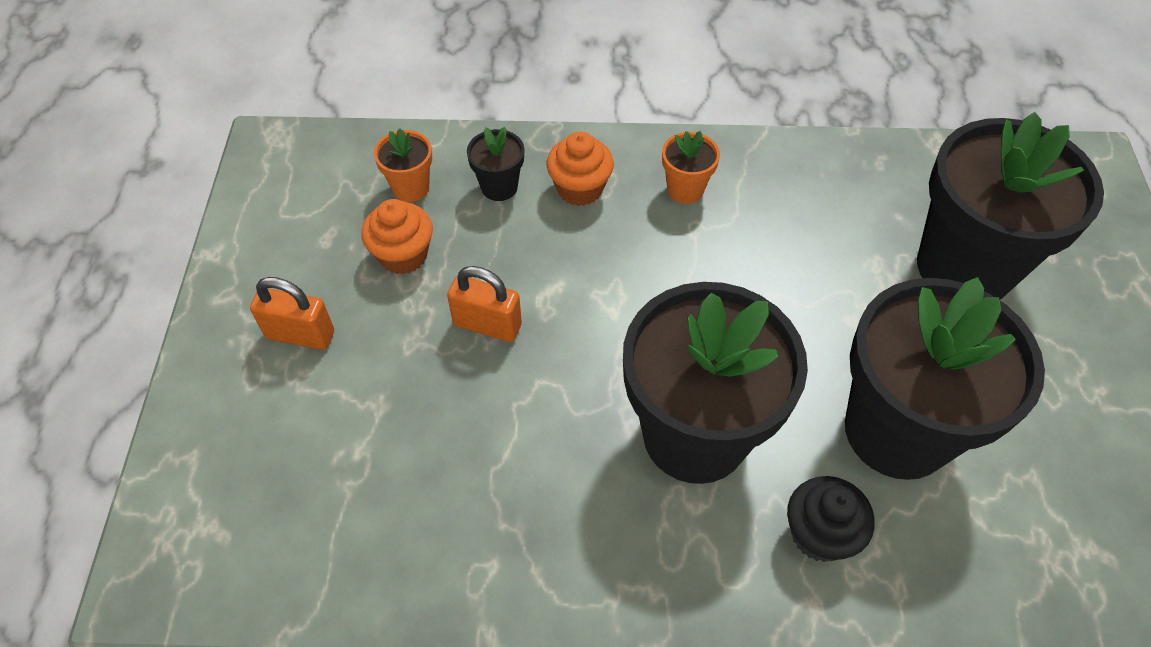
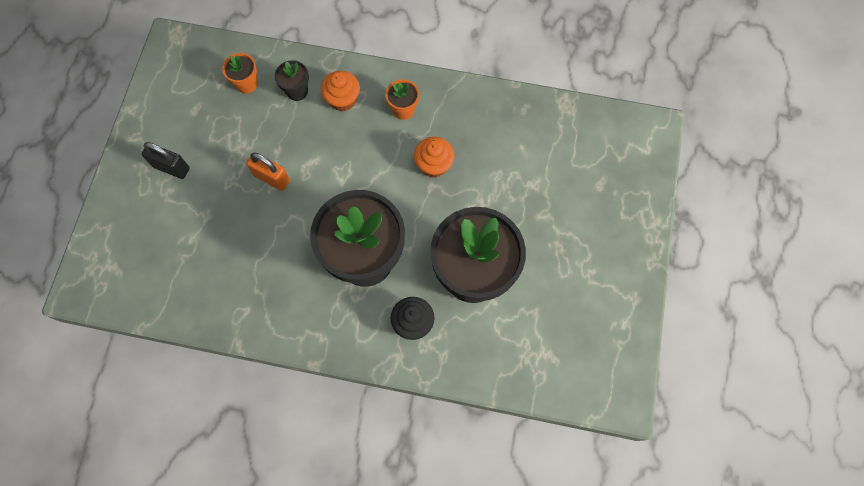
camera: 10 degrees right, 15 degrees up
(300, 335) = (171, 168): orange padlock -> black padlock
(403, 255) = (234, 127): orange cupcake -> orange cupcake (434, 165)
(964, 267) = (546, 186): black flower pot -> none

